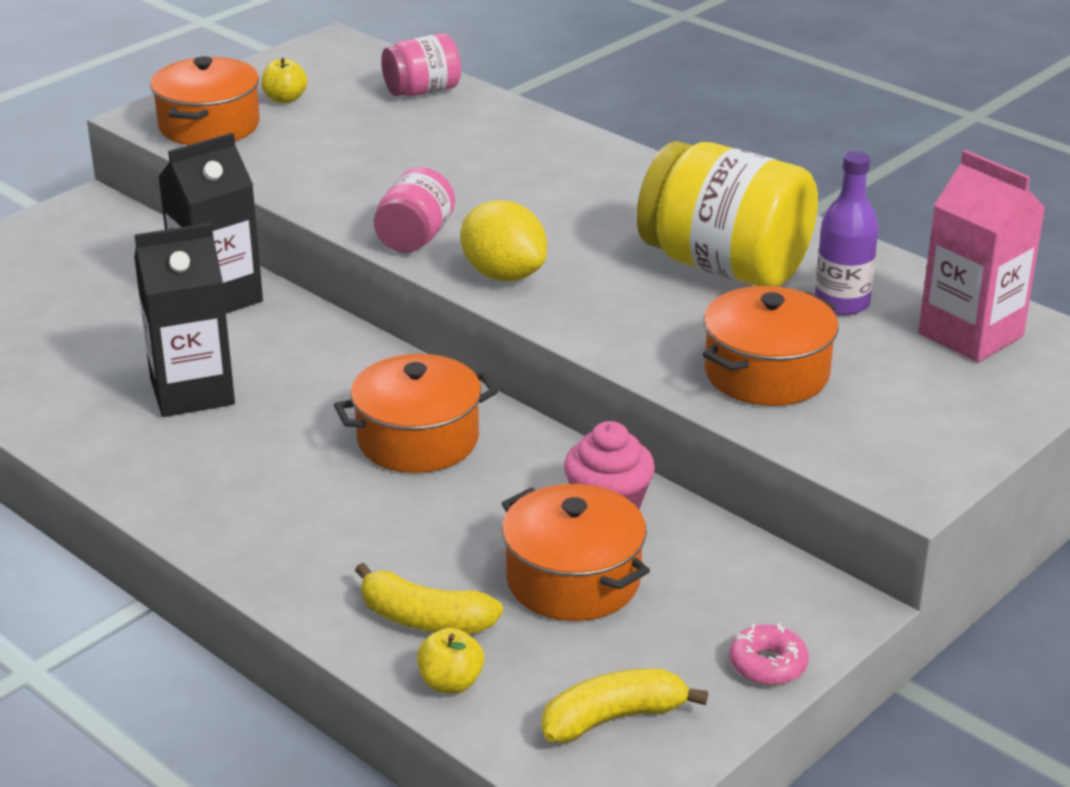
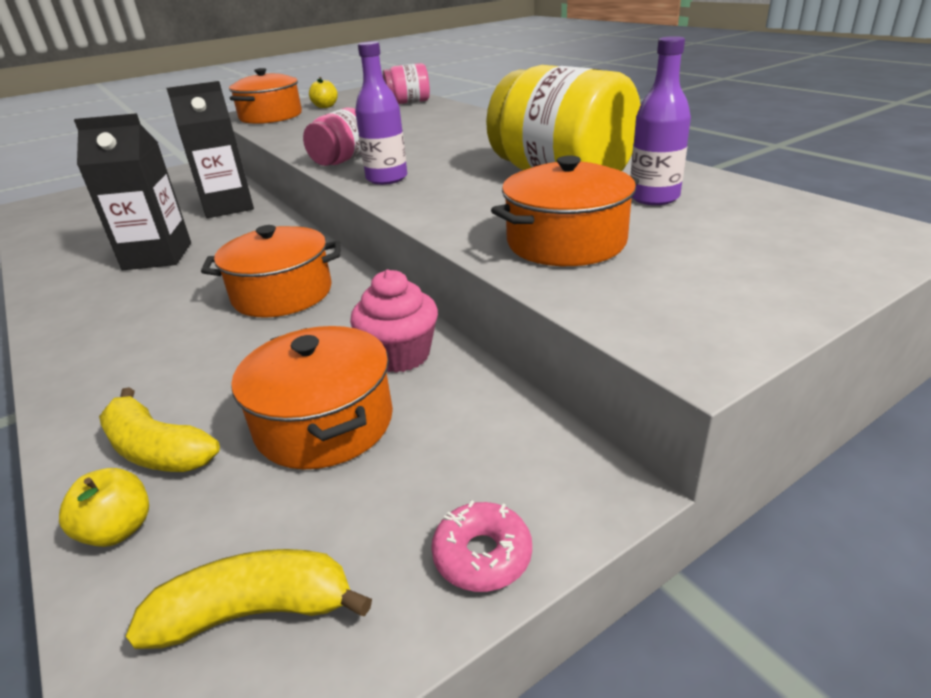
camera: 15 degrees right, 0 degrees up
(503, 275) = (387, 178): yellow lemon -> purple bottle
(970, 335) = (776, 220): pink carton -> none

